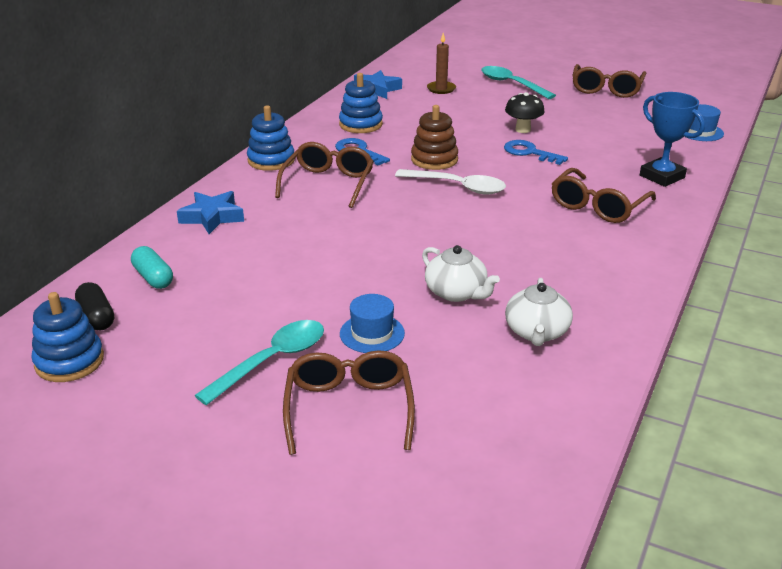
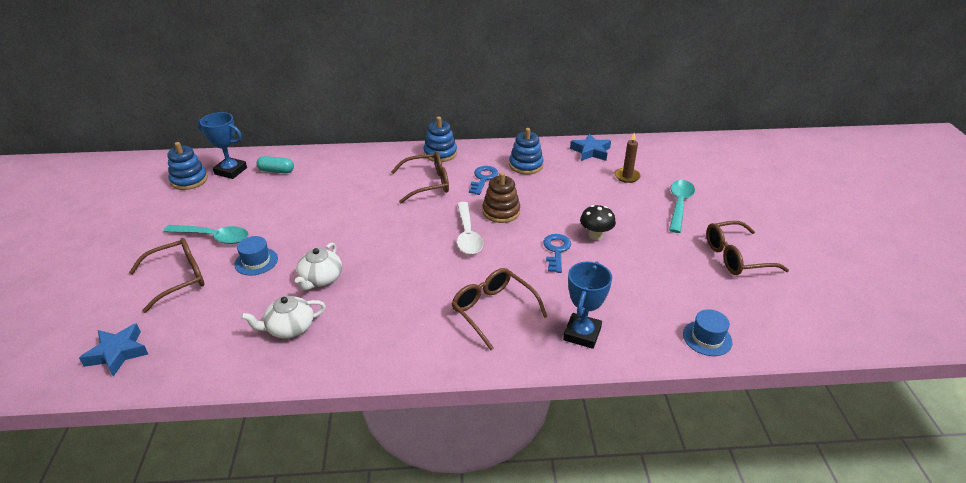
camera: 60 degrees right, 5 degrees up
(96, 317) = (231, 171): black capsule -> blue trophy
(153, 278) = (276, 171): turquoise capsule -> turquoise capsule turned 75 degrees clockwise
(212, 217) = (353, 162): blue star -> blue star (118, 353)
(597, 207) = (493, 310): brown glasses -> brown glasses turned 45 degrees clockwise

